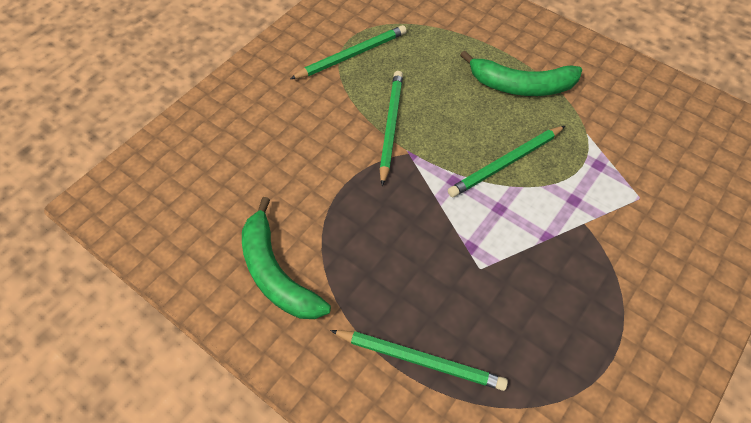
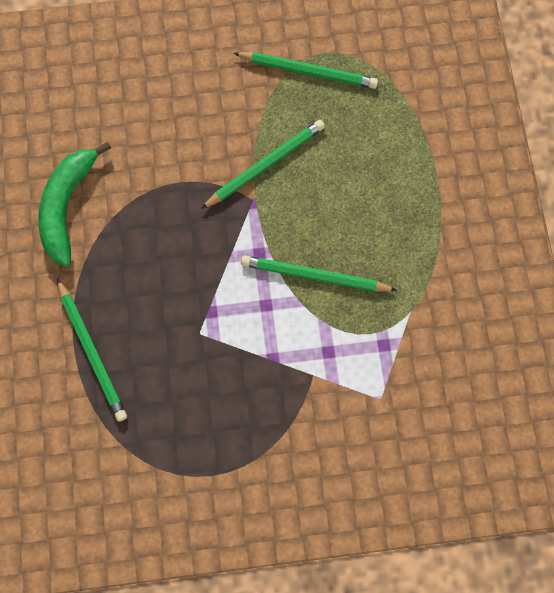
camera: 45 degrees right, 15 degrees up
(520, 85) = (411, 223): green banana -> none

